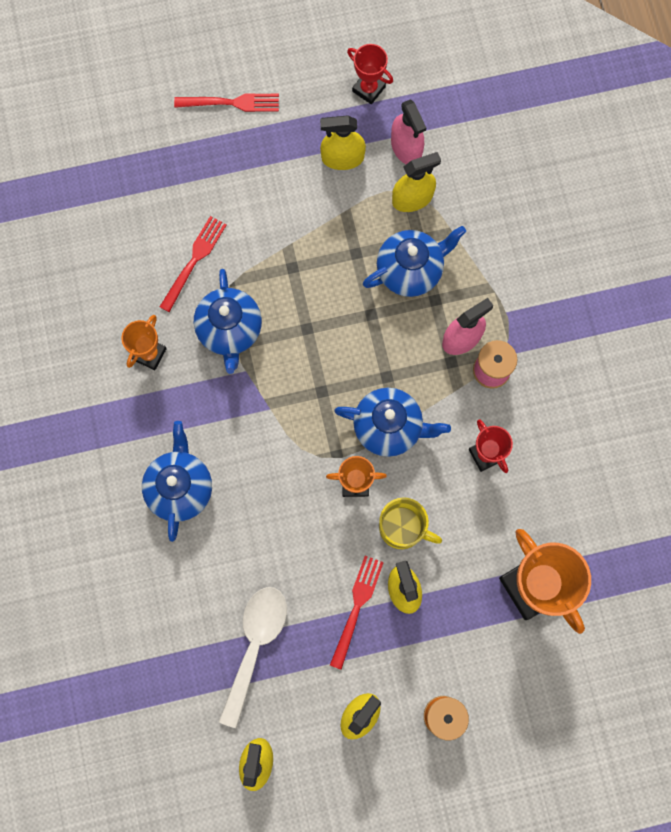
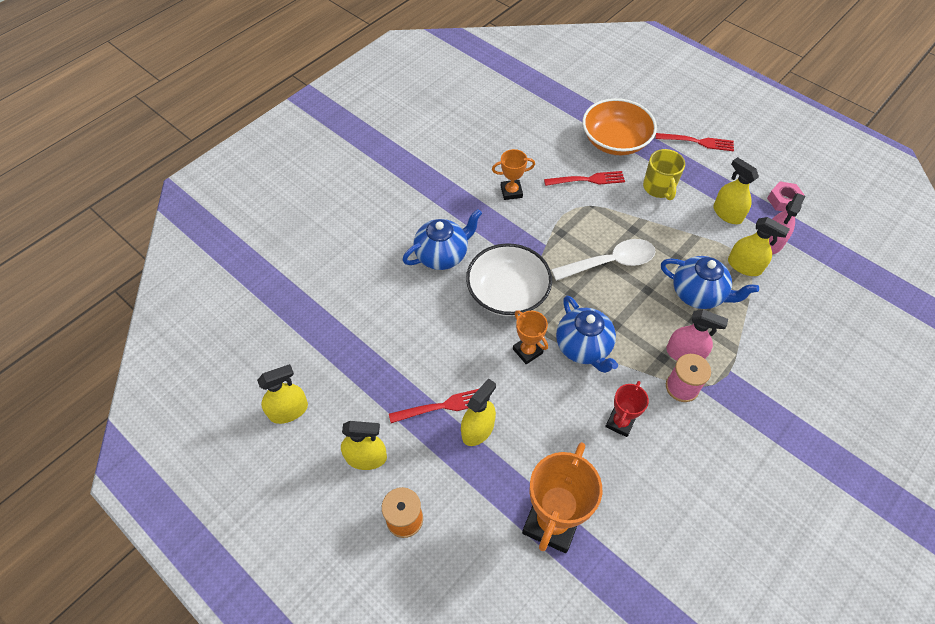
camera: 55 degrees right, 20 degrees down
(163, 187) = (615, 141): none -> orange bowl
(230, 330) = (563, 222): blue teapot -> none
(231, 103) = (697, 142): red fork -> red fork turned 45 degrees counterclockwise
(255, 645) = (370, 359): white spoon -> white spoon (610, 262)
(276, 454) = (507, 293): none -> white bowl
(368, 89) = (783, 201): red trophy -> pink nut
(402, 528) = (522, 400): yellow mug -> yellow mug (659, 188)

